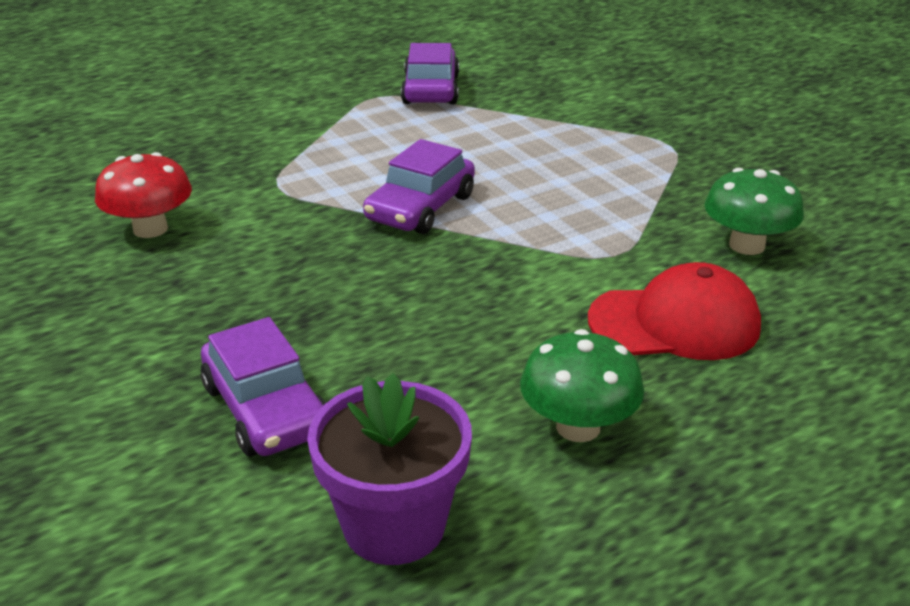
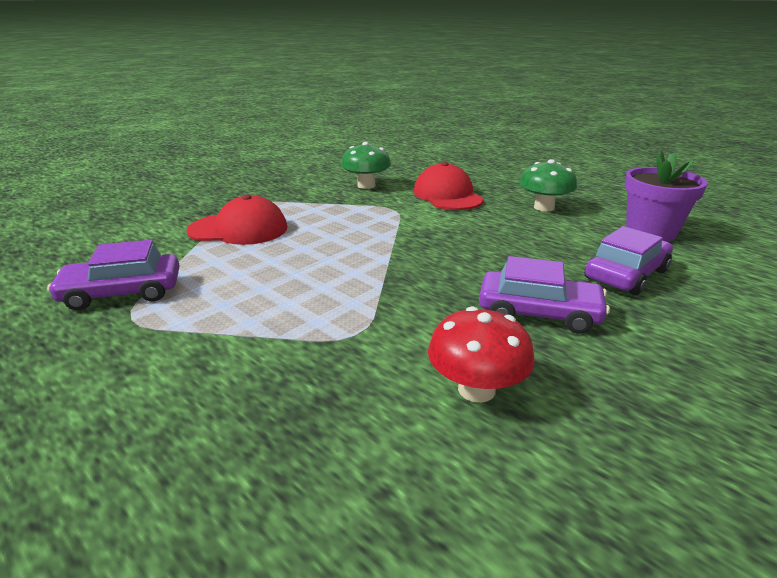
camera: 105 degrees left, 5 degrees down
(421, 208) = (366, 265): purple car -> purple car (538, 313)
(568, 138) = (239, 229): none -> red cap

